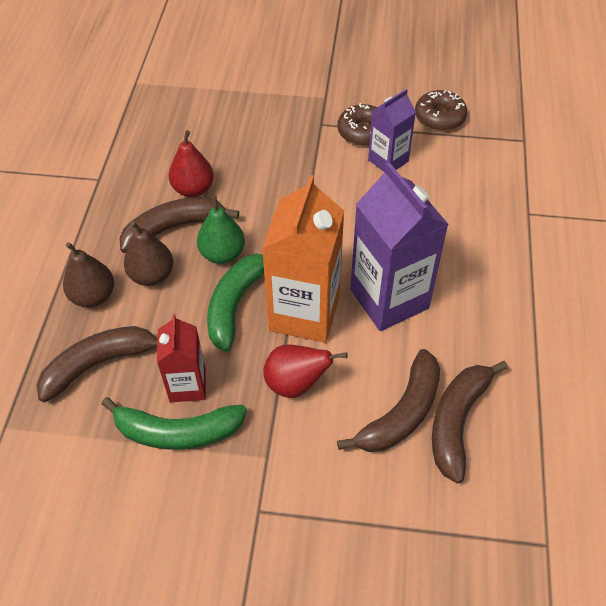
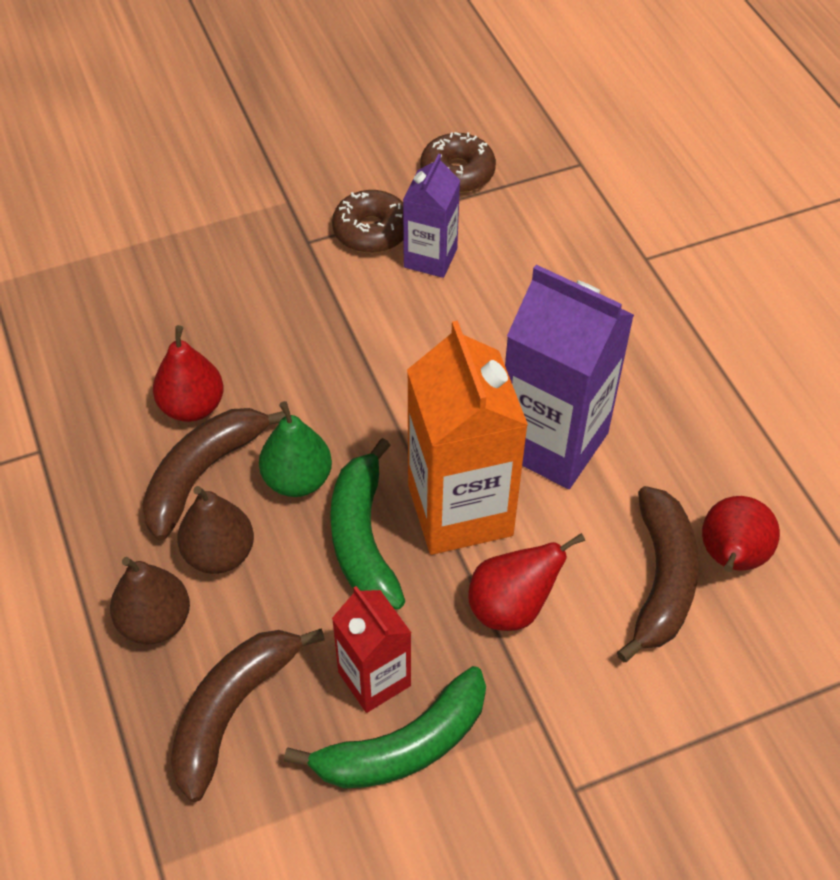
camera: 30 degrees left, 0 degrees up
(457, 421) = (730, 558): brown banana -> red pear

